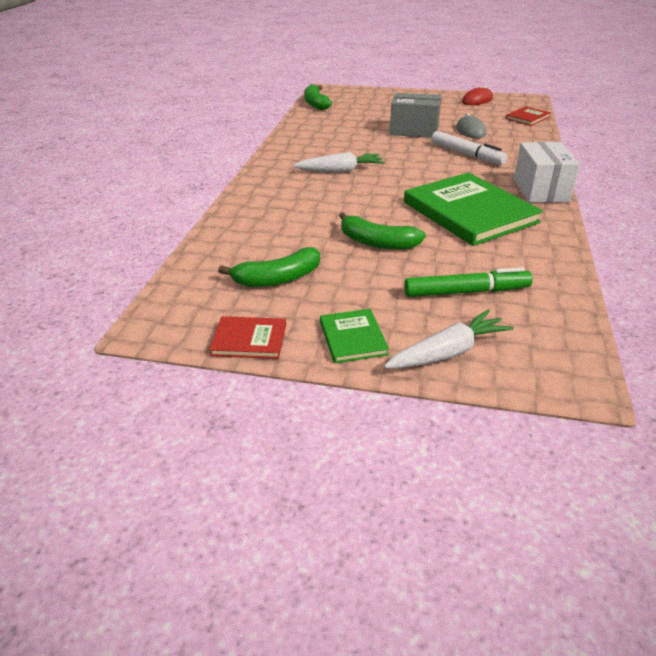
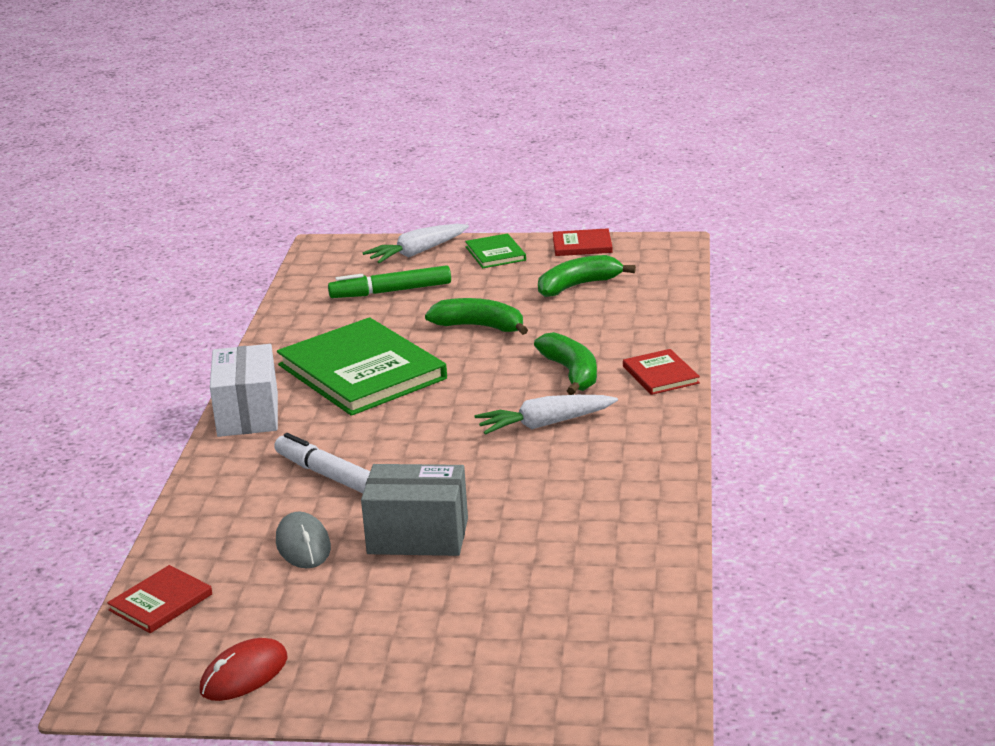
camera: 175 degrees right, 10 degrees down
(253, 193) = (660, 375): none -> red book
(315, 103) = (655, 625): green banana -> green banana (571, 373)

